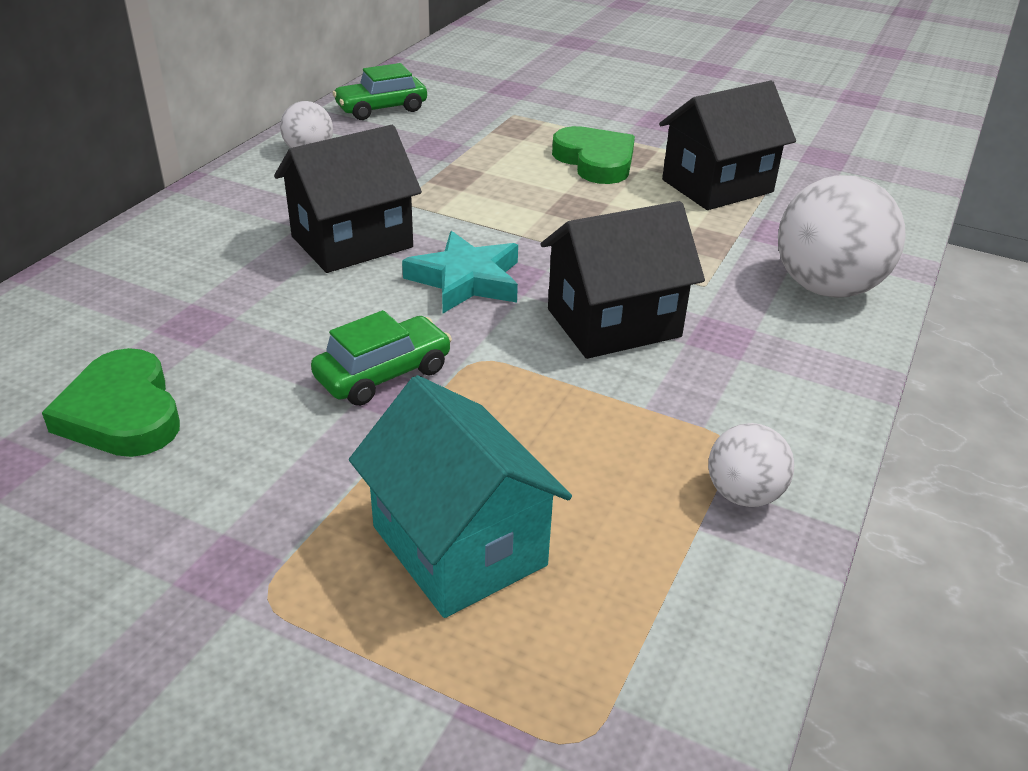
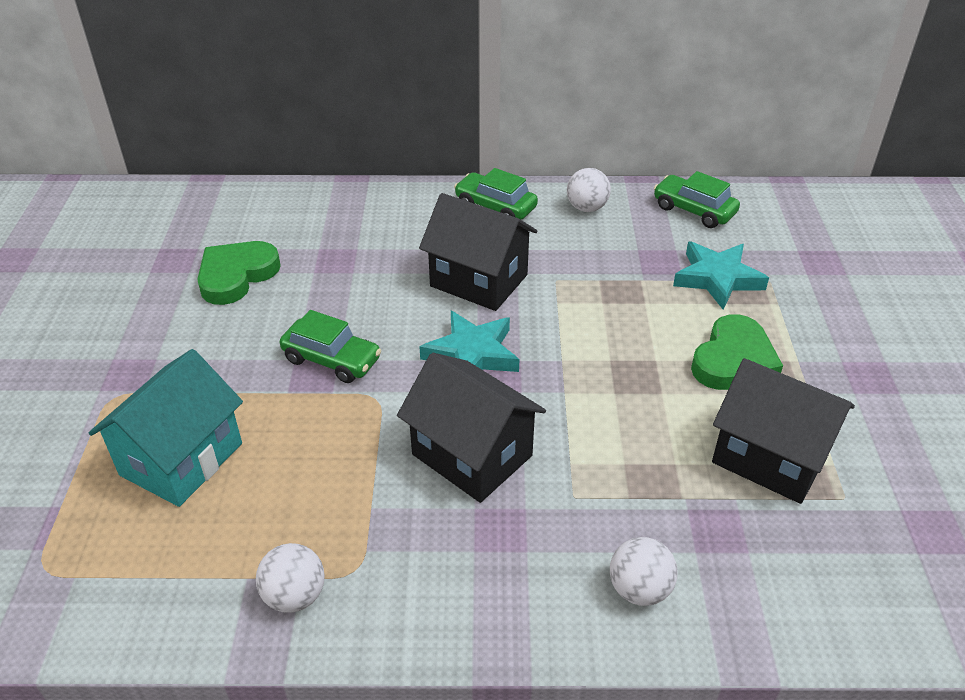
camera: 65 degrees right, 5 degrees up
(238, 196) = (495, 207): none -> green car
(487, 132) = (717, 278): none -> turquoise star
(826, 287) = (639, 589): white ball -> white ball, size x0.53

